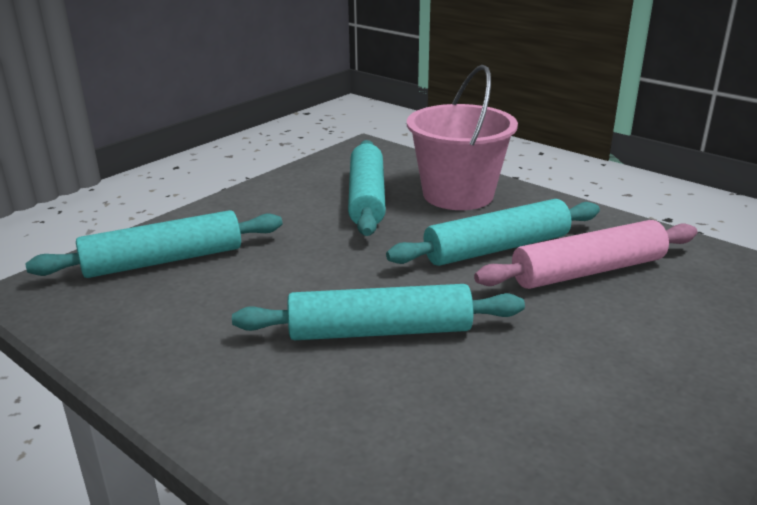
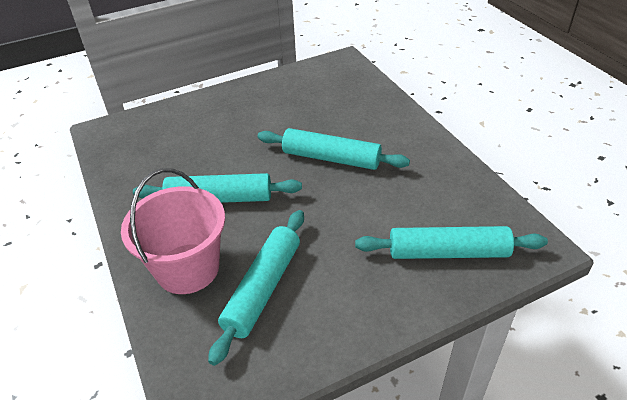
camera: 155 degrees left, 15 degrees up
(588, 271) = (189, 166): pink rolling pin -> none

